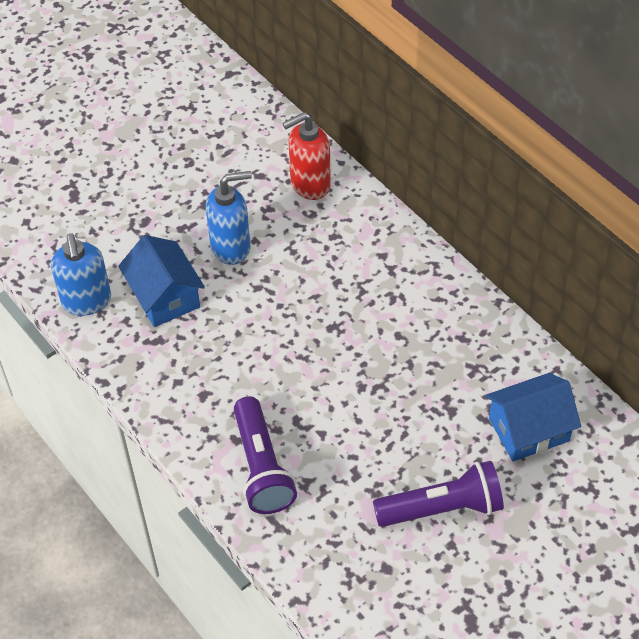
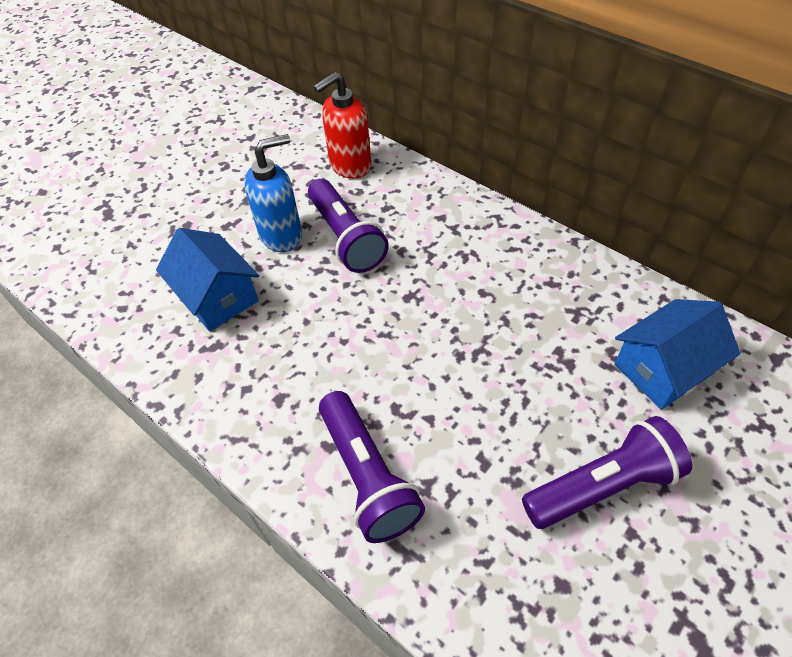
camera: 10 degrees left, 0 degrees up
(86, 301) = (129, 317): blue soap dispenser -> none
(289, 260) = (346, 238): none -> purple flashlight

